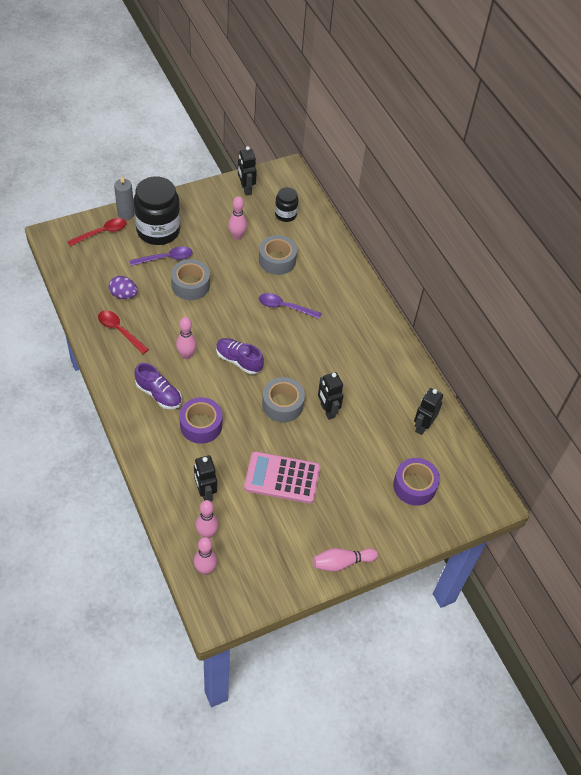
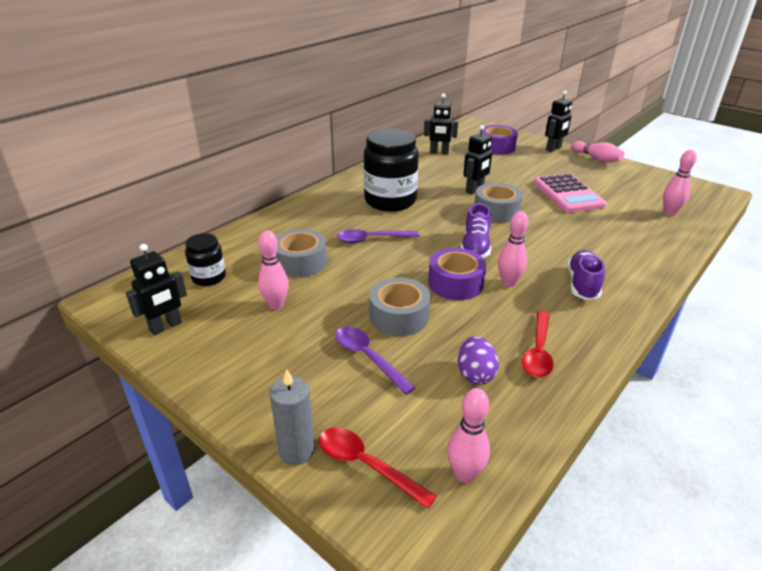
camera: 110 degrees left, 20 degrees down
(158, 230) = (313, 389): black jar -> black jar (390, 201)
(201, 425) = (579, 246): purple tape -> purple tape (455, 283)
(205, 493) = (638, 224): black robot -> black robot (553, 149)
(205, 569) = (696, 205): pink bowling pin -> pink bowling pin (464, 474)
(285, 307) = (372, 239): purple spoon -> purple spoon turned 90 degrees clockwise

